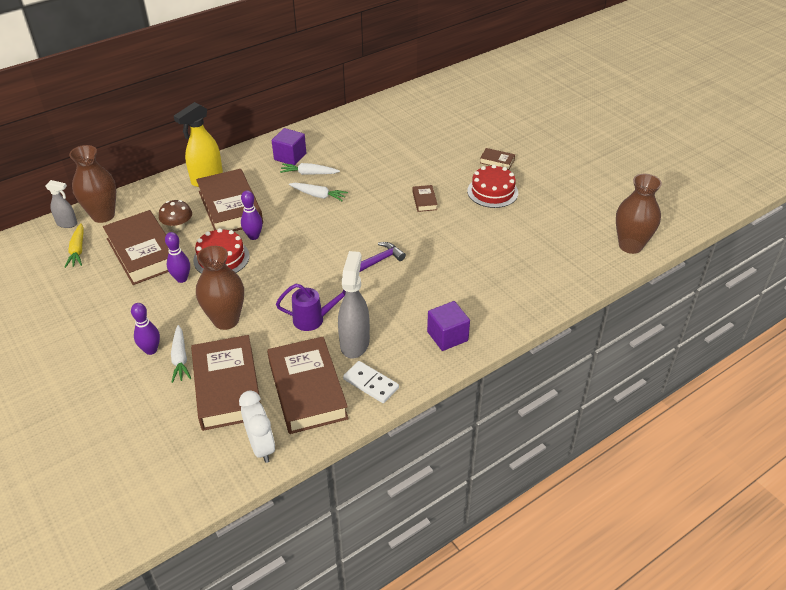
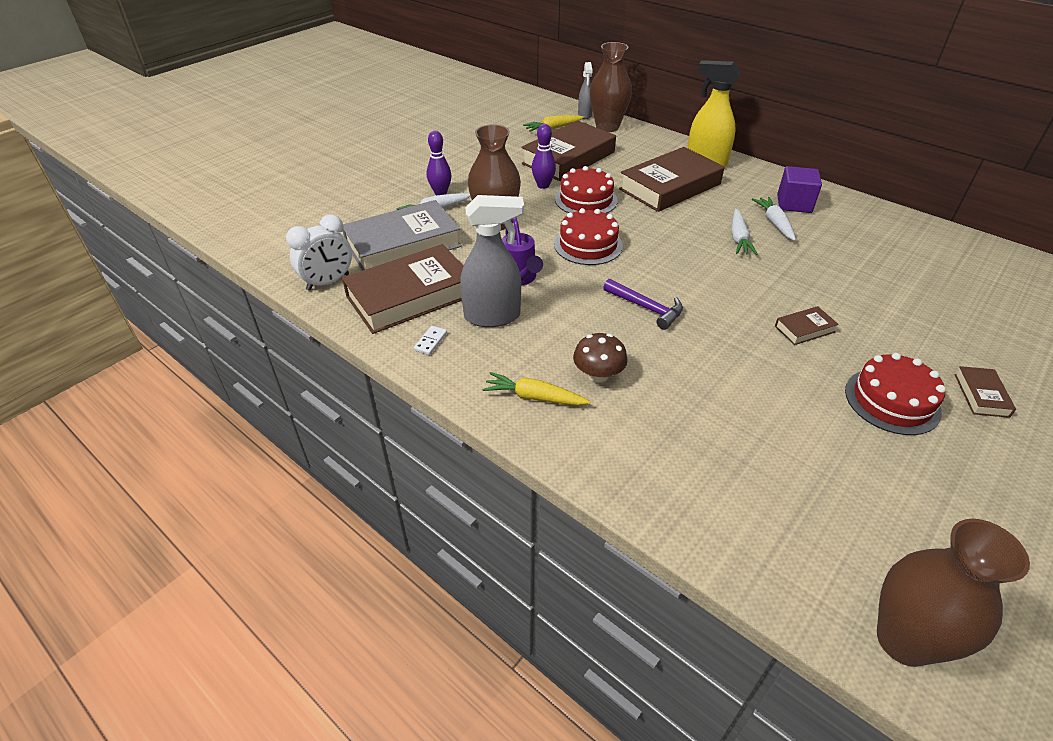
camera: 75 degrees right, 0 degrees up
(178, 226) = (618, 165): brown mushroom -> brown mushroom (598, 375)
(227, 387) = (403, 245): brown book -> grey book
(253, 236) = (633, 211): purple bowling pin -> none
(287, 272) = (588, 245): none -> red cake
(371, 383) = (430, 341): white domino -> white domino, size x0.56
(447, 336) = (534, 397): purple cube -> yellow carrot

